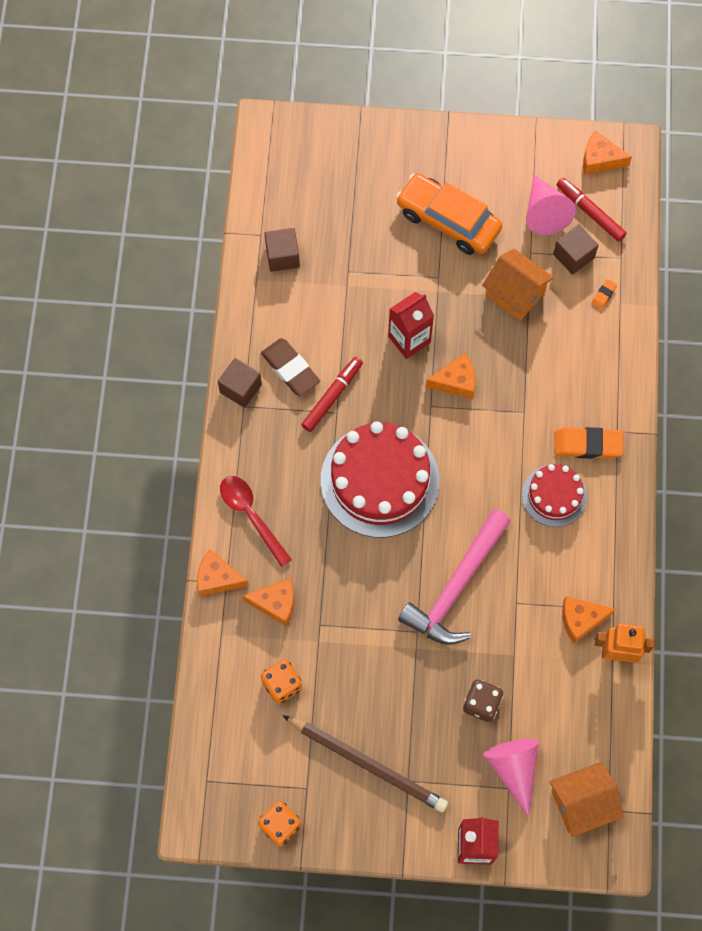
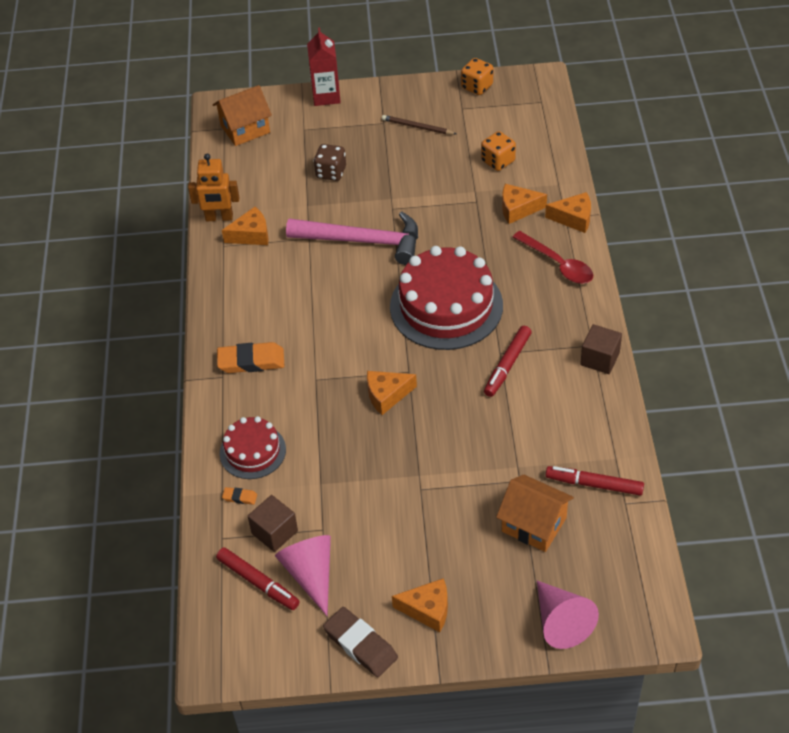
camera: 175 degrees right, 20 degrees down
(282, 256) = (594, 485): brown cube -> red marker
(290, 369) = (555, 382): brown eraser -> brown eraser (360, 645)
(367, 764) = (417, 127): brown pencil -> brown pencil, size x0.53
(409, 339) = (441, 425): red carton -> none
(448, 220) = (419, 549): orange car -> none
(456, 587) = (363, 241): pink hammer -> pink hammer turned 75 degrees clockwise
(513, 769) = (300, 140): pink cone -> pink cone (560, 621)
(515, 293) = (335, 485): orange house -> orange house (534, 524)
(554, 495) = (281, 317): red cake -> red cake (252, 451)
(599, 159) = (249, 646): orange cheese -> orange cheese (427, 609)
(603, 295) = (240, 497): orange eraser -> orange eraser turned 75 degrees clockwise

